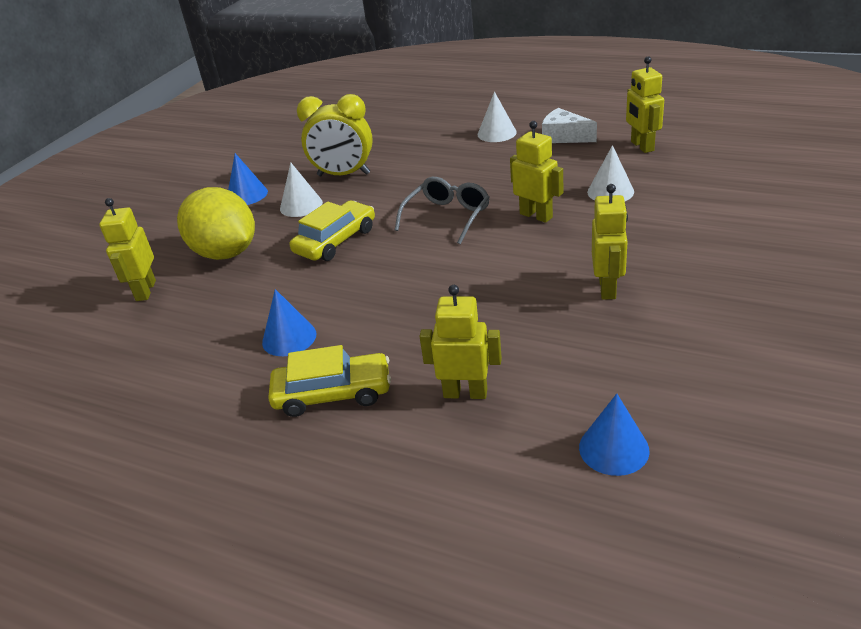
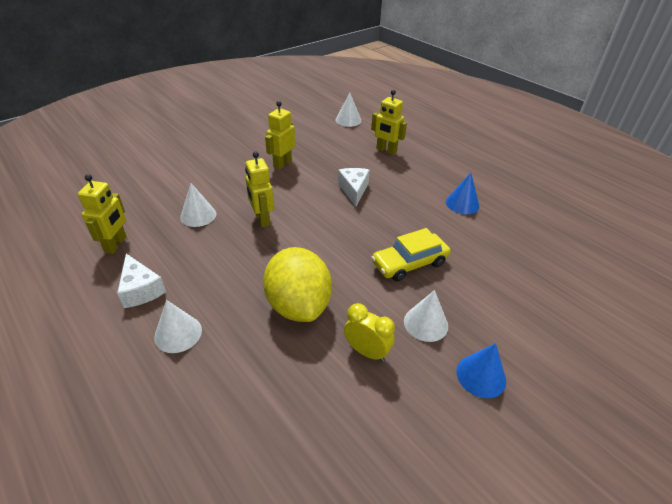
camera: 160 degrees left, 5 degrees up
(145, 291) = (572, 282): yellow robot -> none
(226, 253) = (504, 293): yellow lemon -> yellow lemon (298, 305)
(332, 393) = (445, 170): yellow car -> none
(343, 175) = (367, 351): yellow clock -> yellow clock, size x0.63
(447, 216) = (316, 247): grey glasses -> none
(460, 293) = (354, 190): none -> white cheese
(613, 448) = (348, 120): blue cone -> white cone

